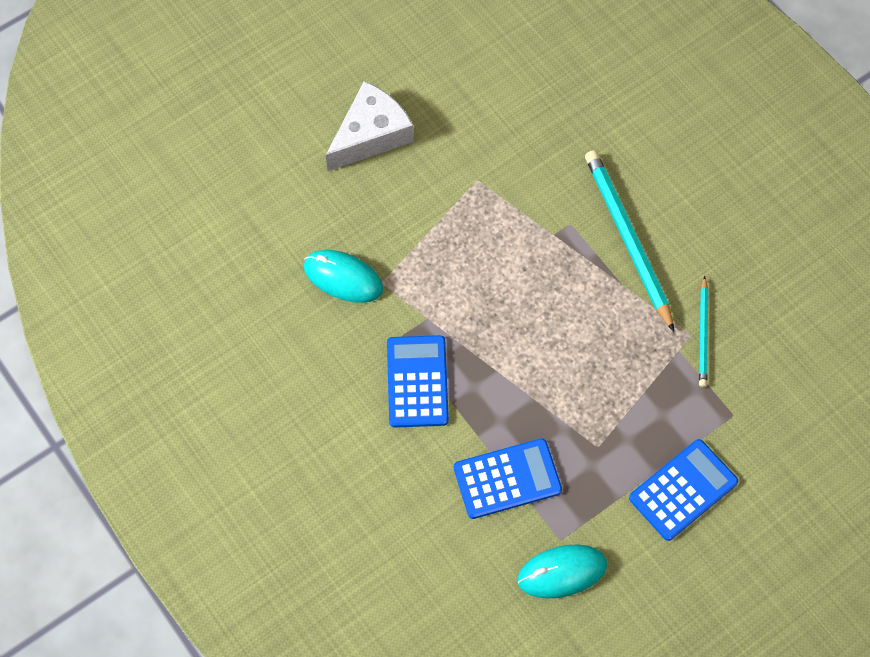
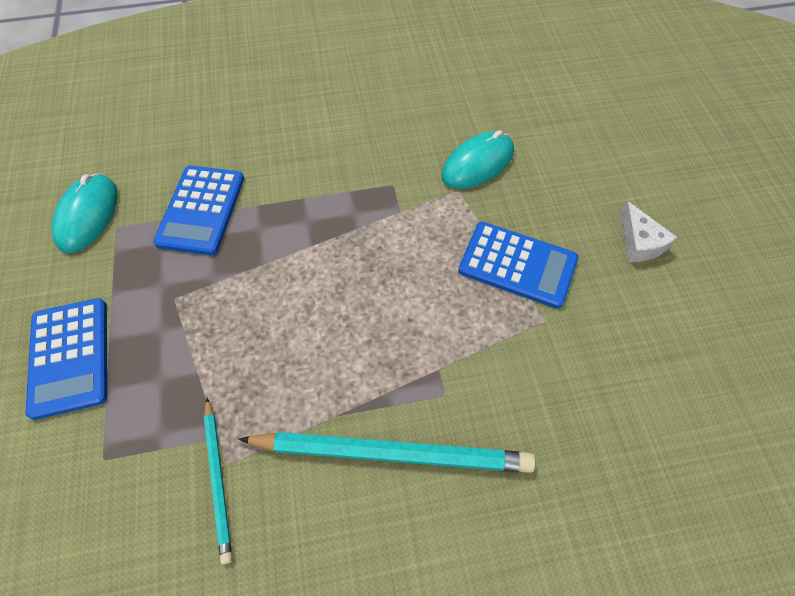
camera: 115 degrees right, 5 degrees down
(371, 135) = (639, 243): white cheese -> white cheese, size x0.55
(417, 382) = (340, 180): blue calculator -> blue calculator (517, 265)
(703, 334) = (218, 479): turquoise pencil -> turquoise pencil turned 135 degrees counterclockwise

